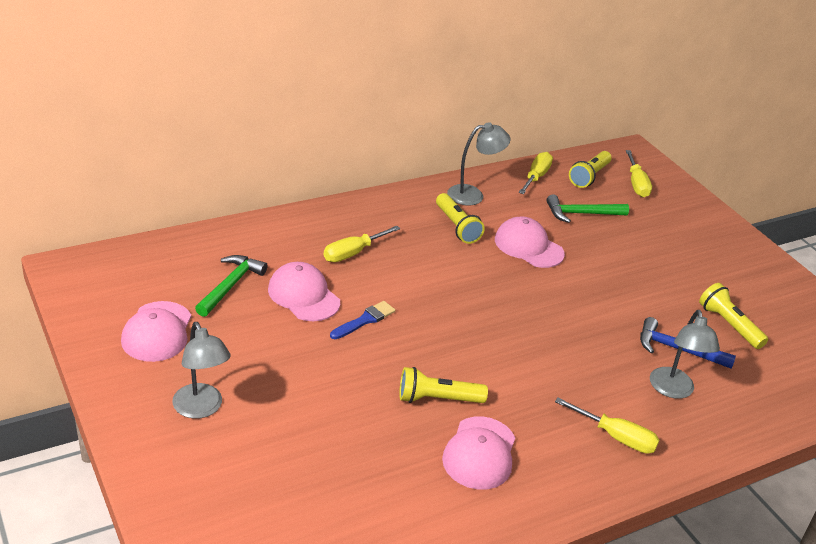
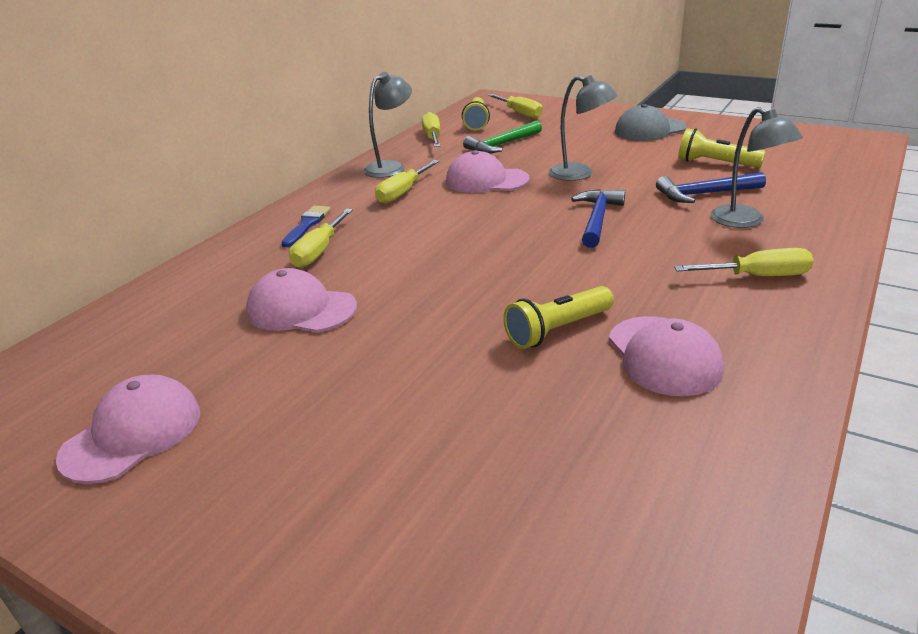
camera: 25 degrees left, 5 degrees down
(157, 332) = (132, 434): pink cap -> pink cap turned 120 degrees counterclockwise
(201, 408) = (280, 492): grey lamp -> grey lamp (579, 174)
(230, 286) = (197, 339): green hammer -> none
(365, 320) = (396, 299): blue brush -> blue brush (307, 225)
(456, 226) = (403, 192): yellow flashlight -> yellow screwdriver
(566, 328) = (597, 219): none -> blue hammer
(723, 260) = (650, 130): none -> grey cap

